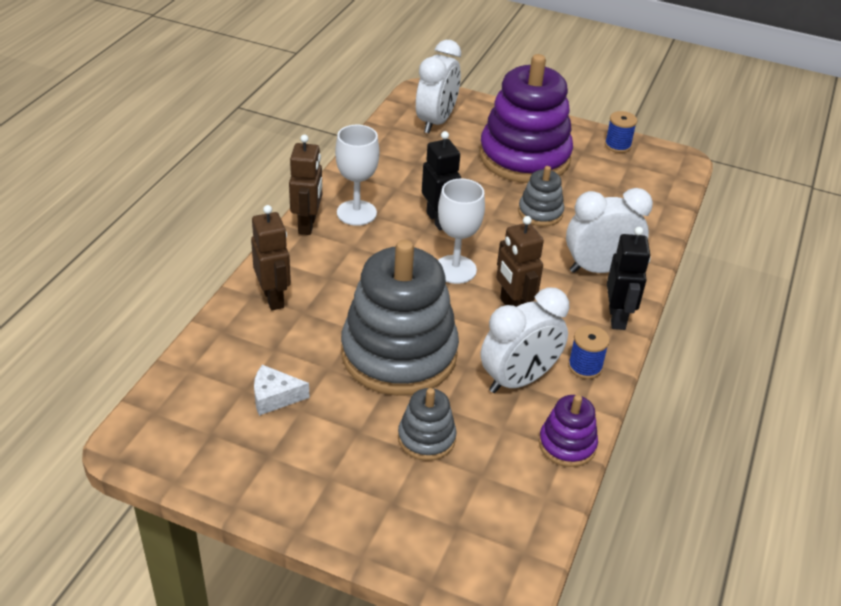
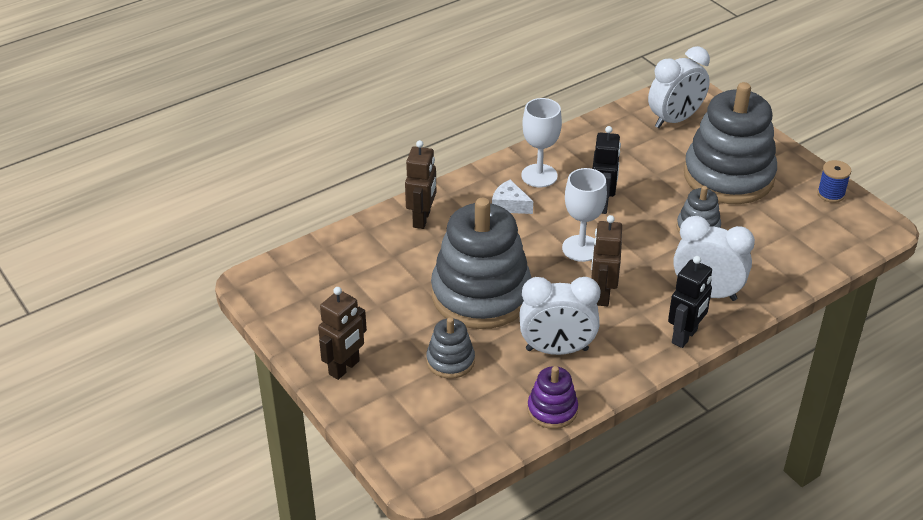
camera: 35 degrees right, 0 degrees up
(274, 397) = (367, 289): white cheese -> white cheese (509, 205)
(307, 225) = (492, 172): brown robot -> brown robot (344, 368)
(524, 157) = (728, 176): purple stacking toy -> grey stacking toy
(585, 367) = (620, 362): blue spool -> none

